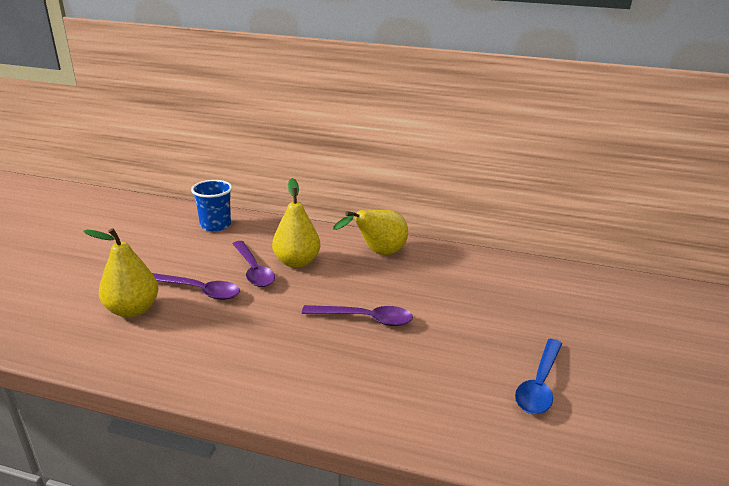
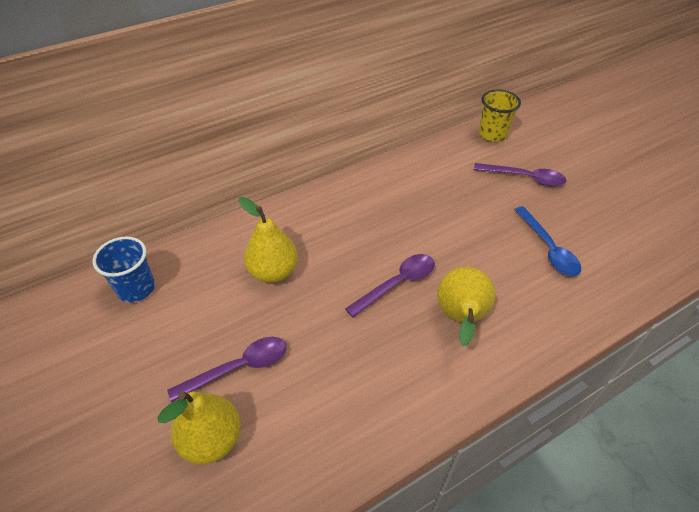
camera: 45 degrees left, 20 degrees up
(253, 270) = (251, 309): purple spoon -> purple spoon (525, 178)
(378, 253) = (320, 214): yellow pear -> yellow pear (461, 318)
(618, 286) = (492, 134): none -> yellow cup

